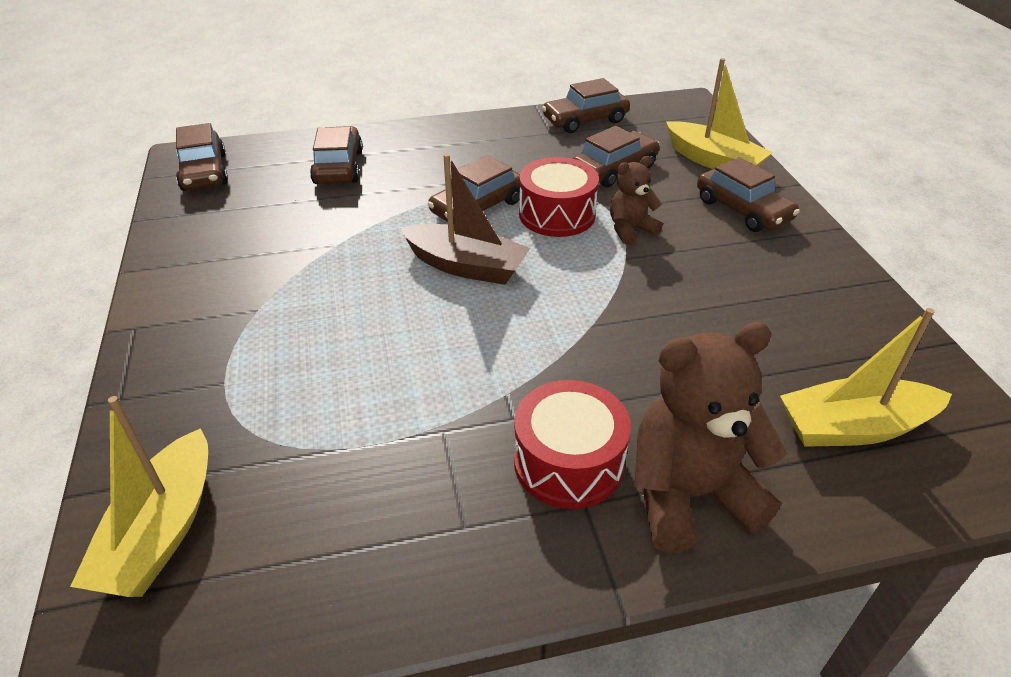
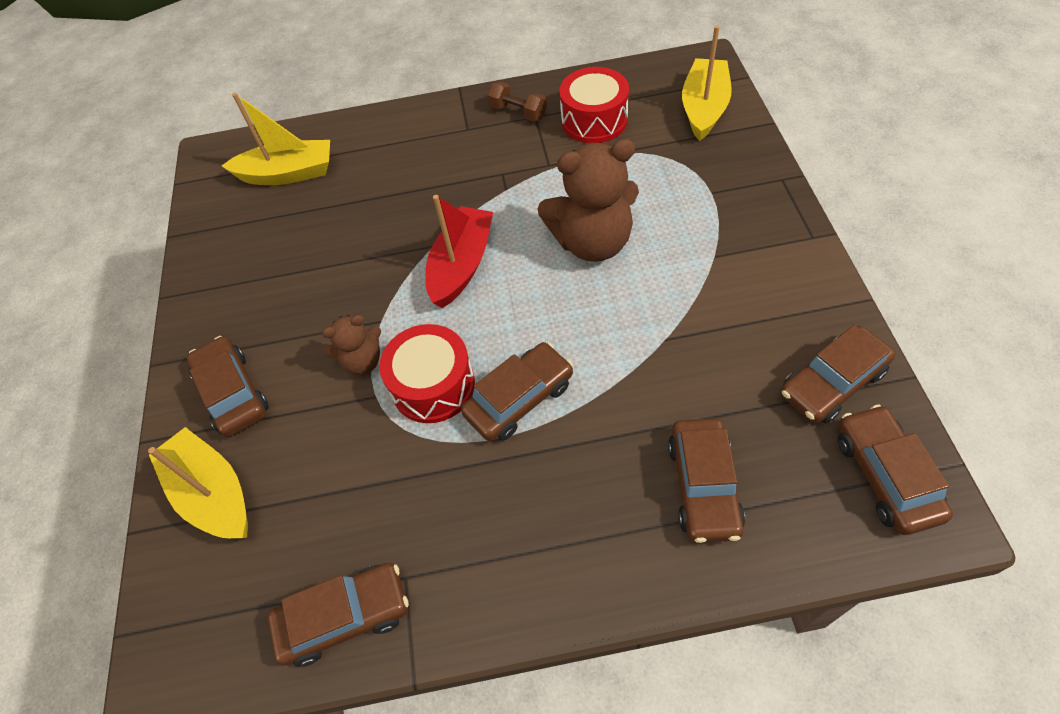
camera: 170 degrees left, 15 degrees up
(466, 266) = (533, 308): brown boat -> none
(496, 537) = (518, 112): none -> brown dumbbell
(550, 304) = (461, 265): none -> red boat
(568, 462) = (472, 149): red drum -> red drum (594, 120)
(614, 169) = (343, 476): brown car -> brown car (832, 382)
(689, 494) = (407, 135): brown teddy bear -> brown teddy bear (592, 242)

